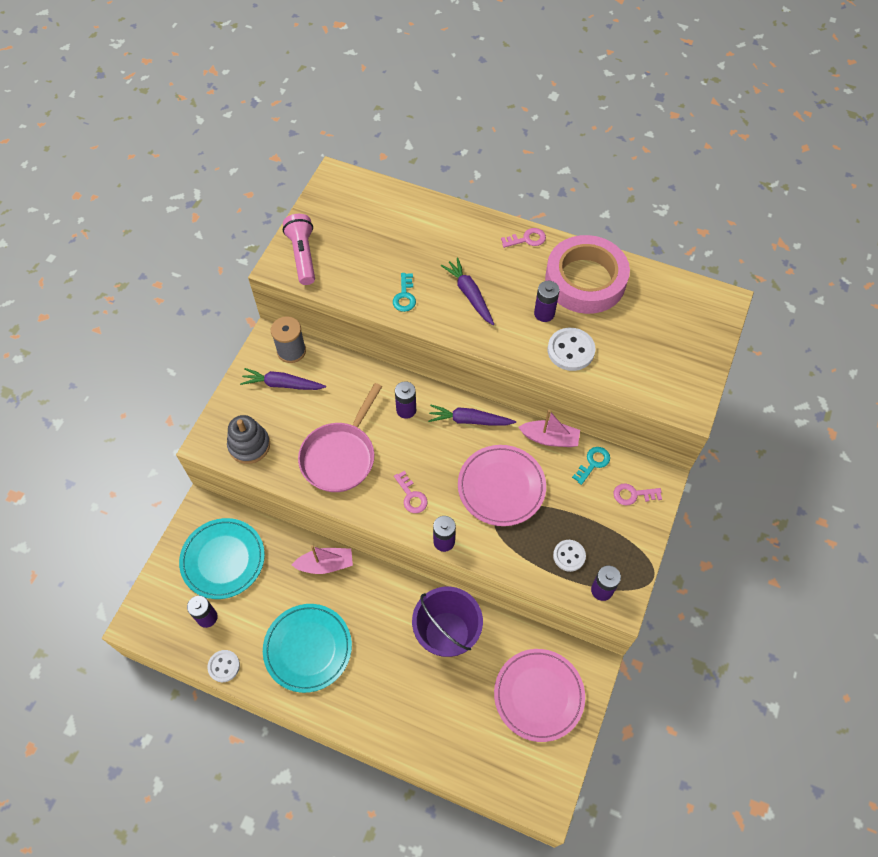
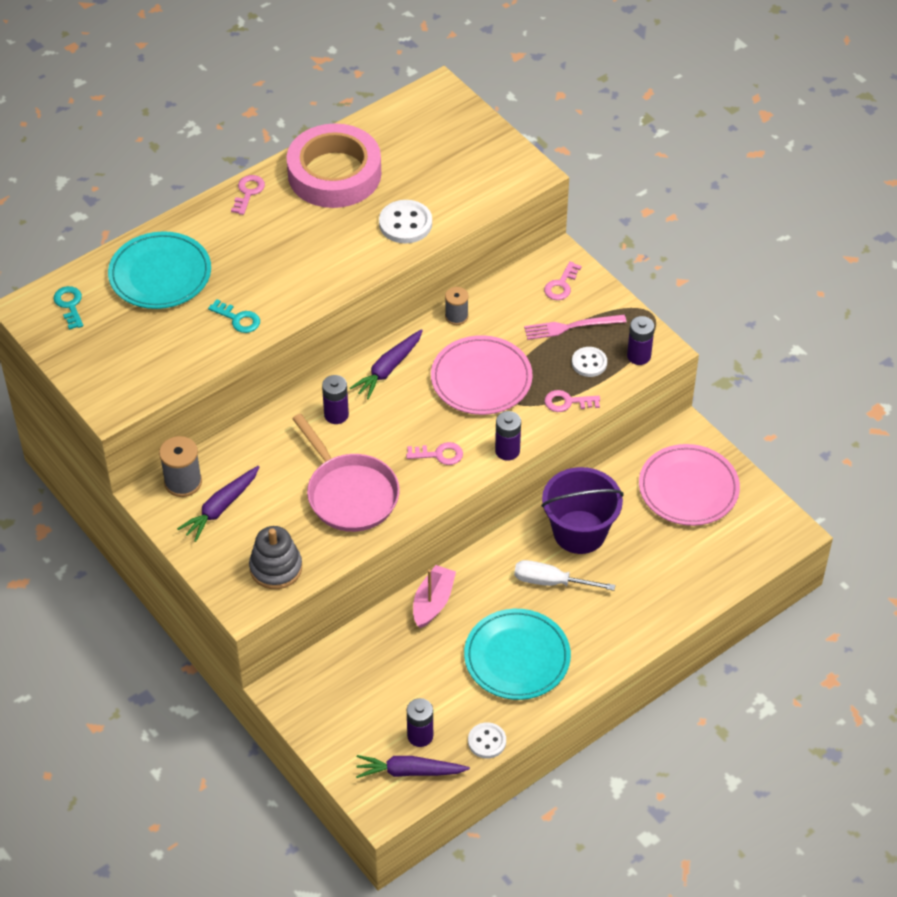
camera: 60 degrees left, 10 degrees down
(223, 559) = (361, 694): turquoise plate -> turquoise plate (160, 274)
(303, 255) = (113, 381): pink flashlight -> none
(389, 636) = (550, 582): none -> white screwdriver
(469, 295) = (279, 268): purple carrot -> purple carrot (409, 771)
(519, 560) = (567, 402): none -> pink key
(544, 313) = (348, 222): purple battery -> none
(550, 438) = (456, 316): pink boat -> grey spool
(593, 463) = (507, 297): turquoise key -> turquoise key (70, 305)
(596, 523) = (571, 327): none -> pink fork

